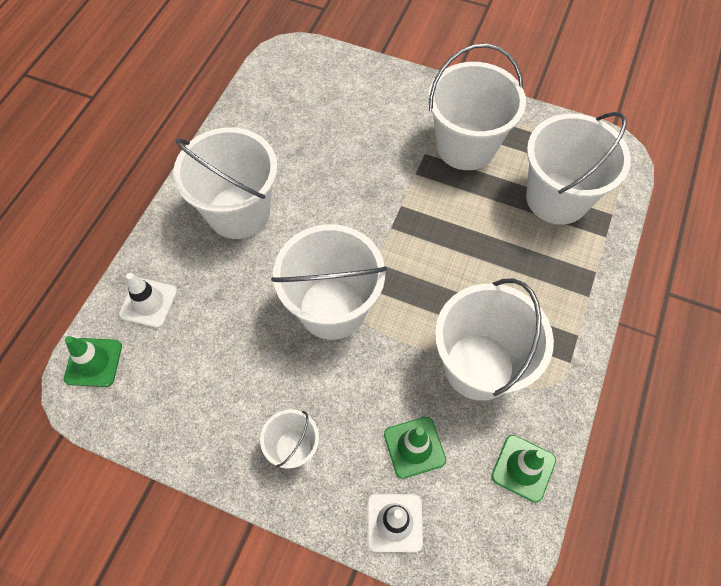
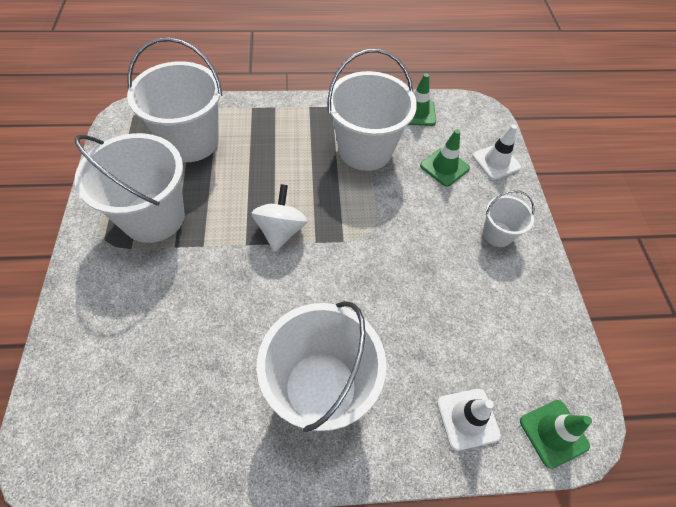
camera: 120 degrees left, 5 degrees down
(332, 308) = (376, 256): white bucket -> none
(402, 238) = (281, 231): none -> white spinning top

